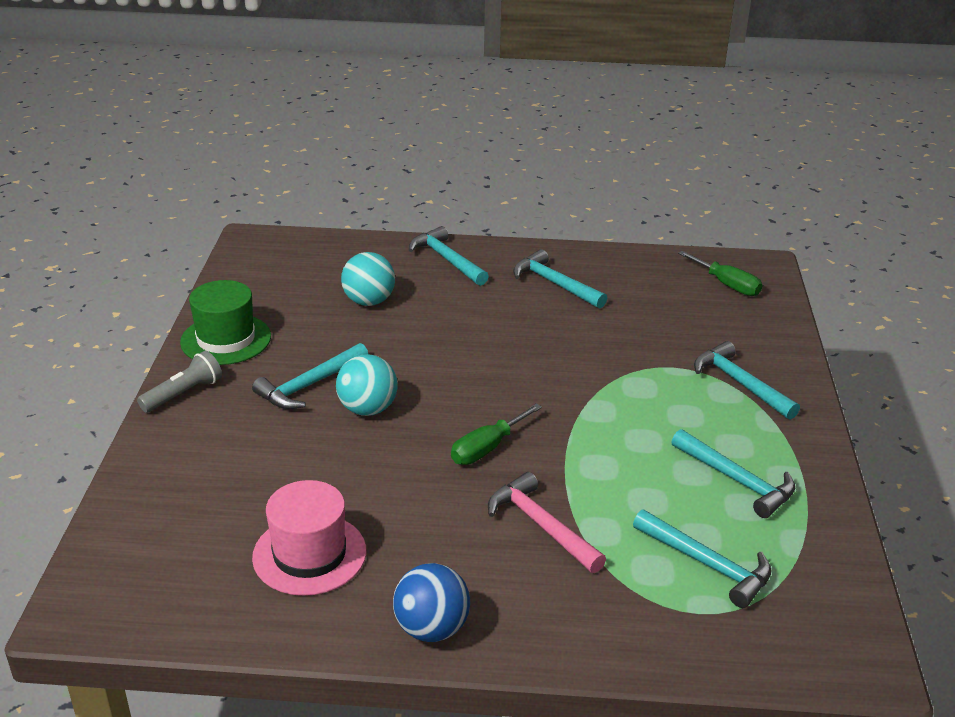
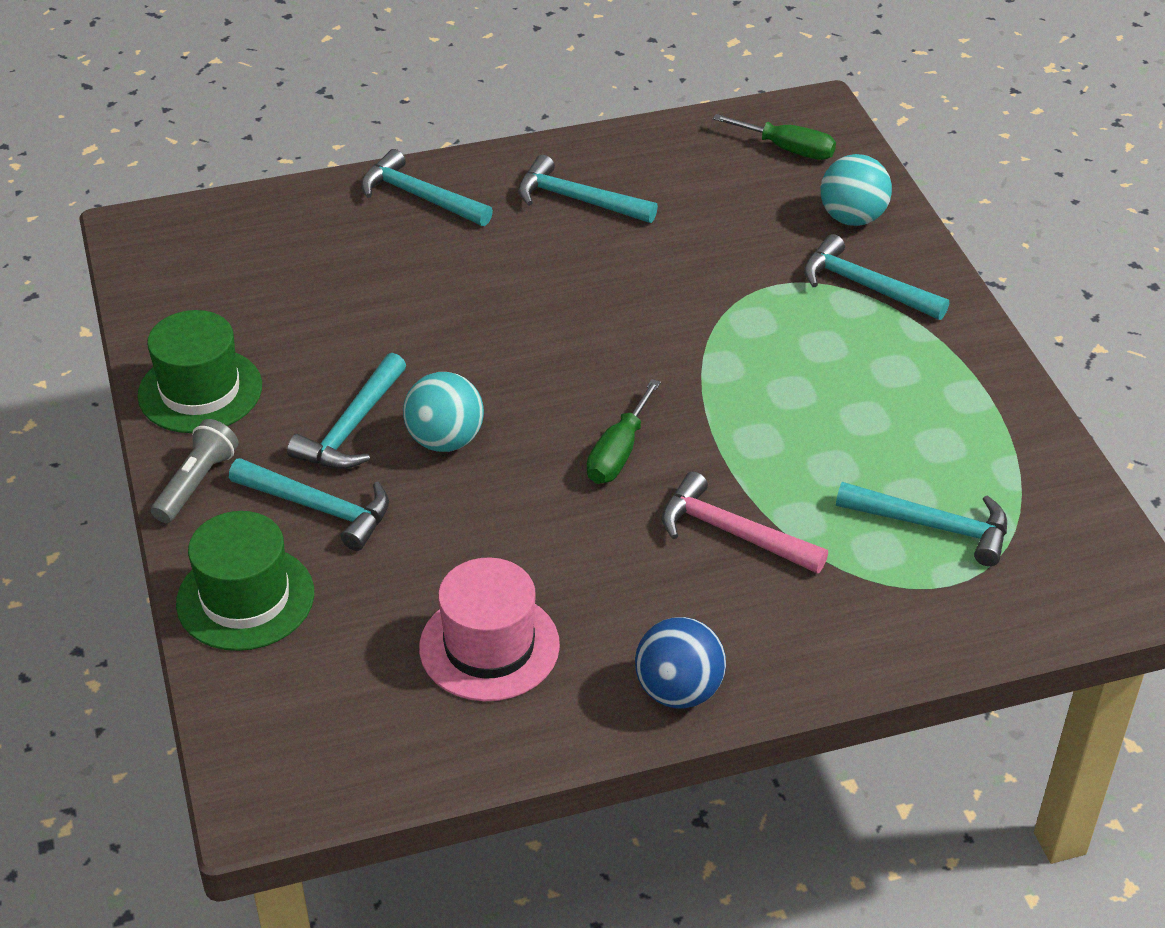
camera: 20 degrees left, 10 degrees up
(164, 474) = (245, 598): none -> green hat
(369, 301) = (354, 286): turquoise ball -> turquoise ball (852, 218)
(737, 480) = (918, 414): turquoise hammer -> turquoise hammer (319, 508)

